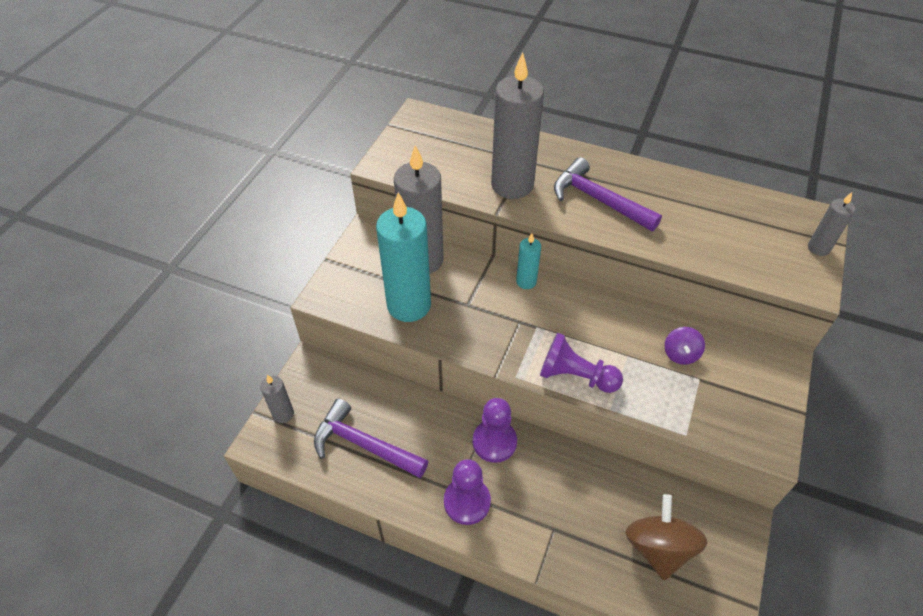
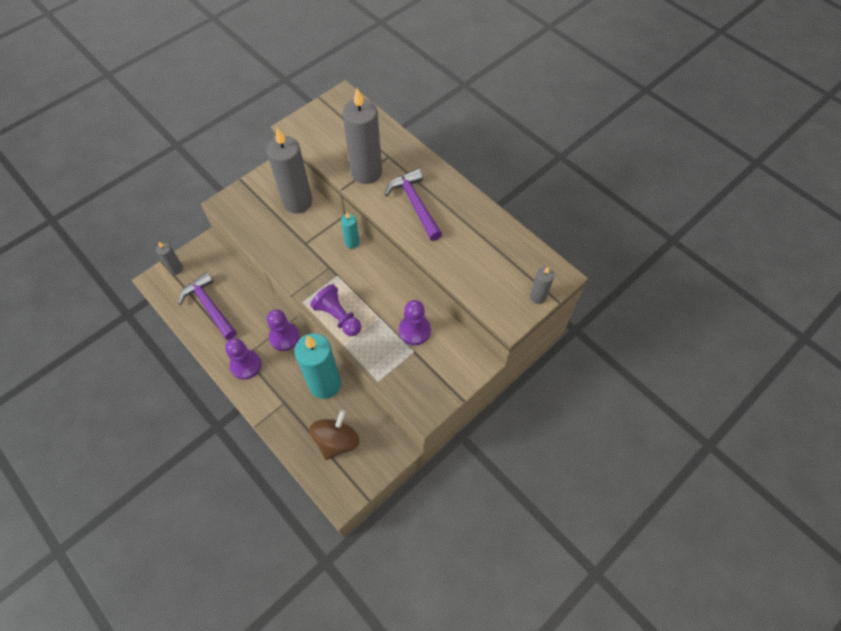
camera: 25 degrees right, 10 degrees up
(409, 305) = (269, 230): turquoise candle -> turquoise candle (325, 384)
(680, 354) = (414, 330): purple spinning top -> purple pawn

